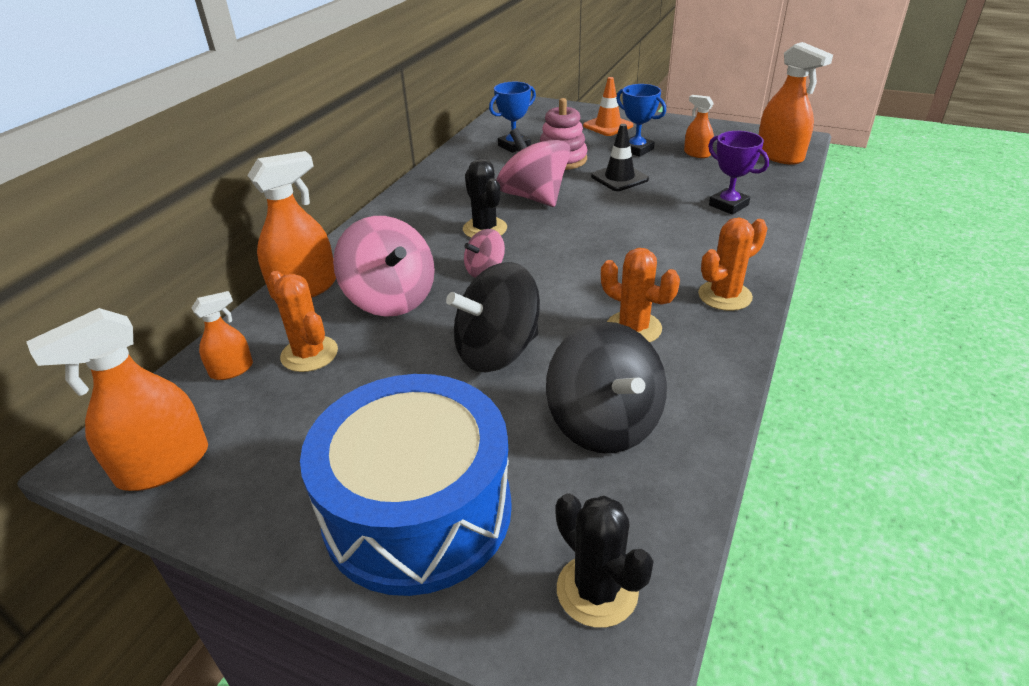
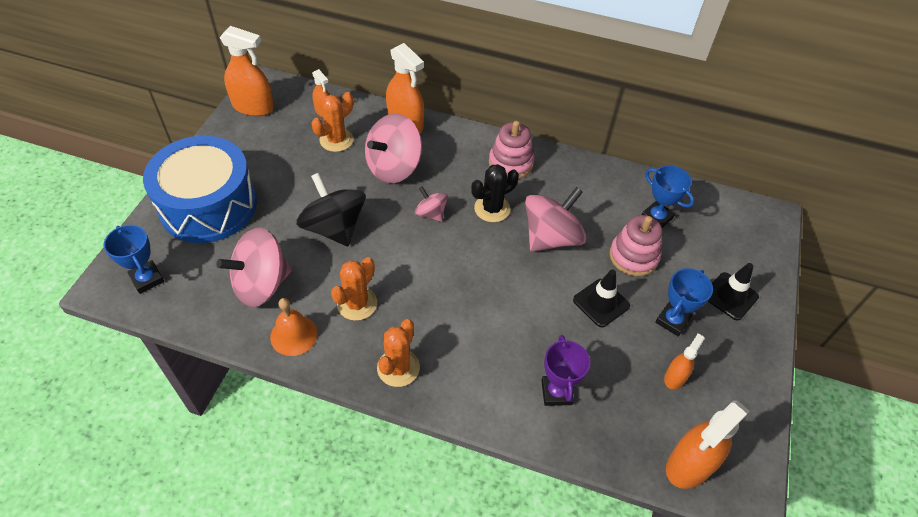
camera: 80 degrees right, 15 degrees up
(163, 465) = (253, 107): orange spray bottle -> orange spray bottle turned 150 degrees clockwise
(414, 214) = (510, 163): none -> pink stacking toy
(597, 590) = (147, 279): black cactus -> blue trophy
(604, 423) = (261, 284): black spinning top -> pink spinning top
(608, 126) = (730, 296): orange traffic cone -> black traffic cone
(693, 383) = (294, 335): none -> orange bell
(724, 296) = (398, 368): orange cactus -> orange cactus turned 60 degrees clockwise
(728, 205) = (556, 392): purple trophy -> purple trophy turned 45 degrees counterclockwise

